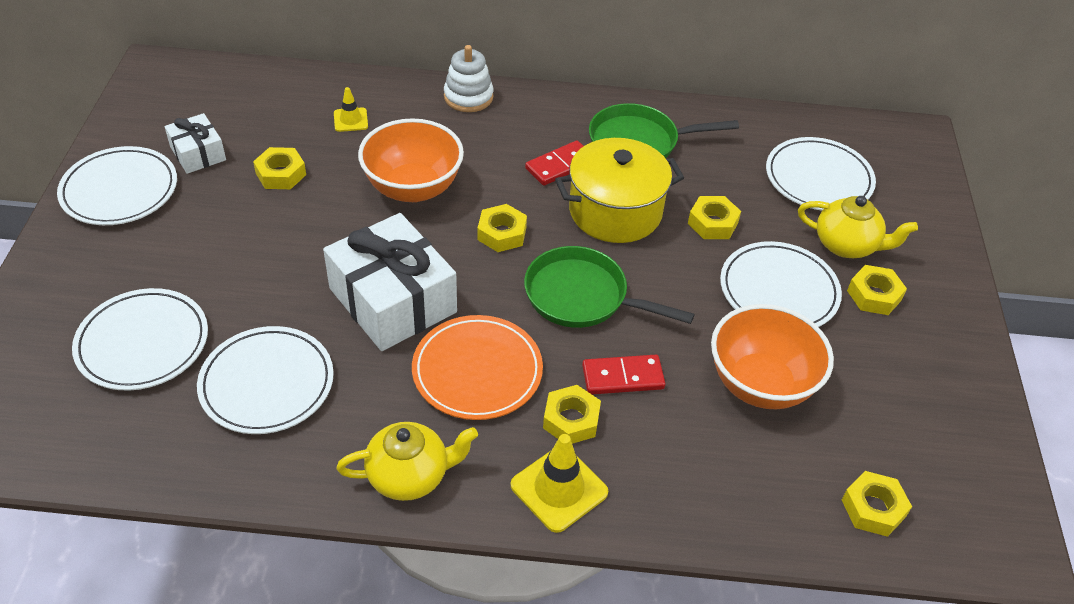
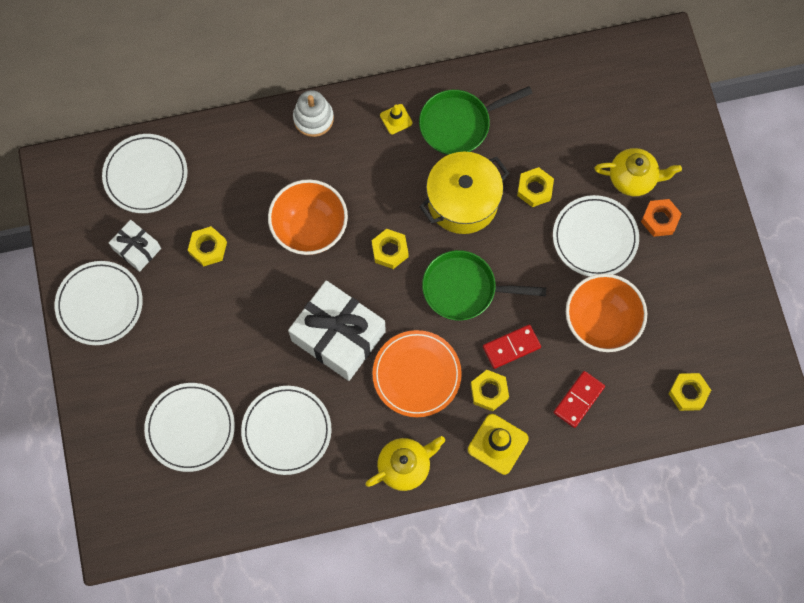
camera: 15 degrees left, 25 degrees up
(350, 120) = (234, 175): yellow traffic cone -> yellow traffic cone (396, 119)
(560, 165) = (408, 169): red domino -> red domino (578, 399)
(818, 178) = (600, 117): white plate -> white plate (146, 175)
(874, 295) = (660, 220): yellow nut -> orange nut

